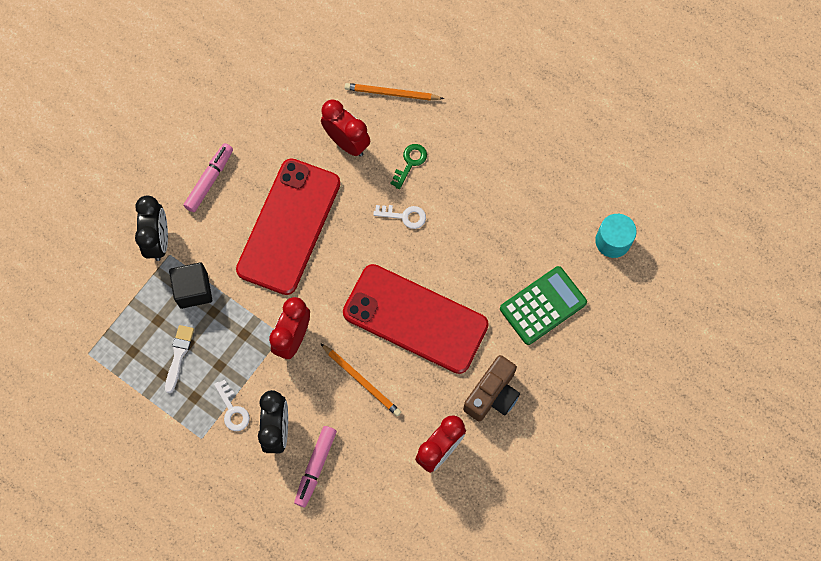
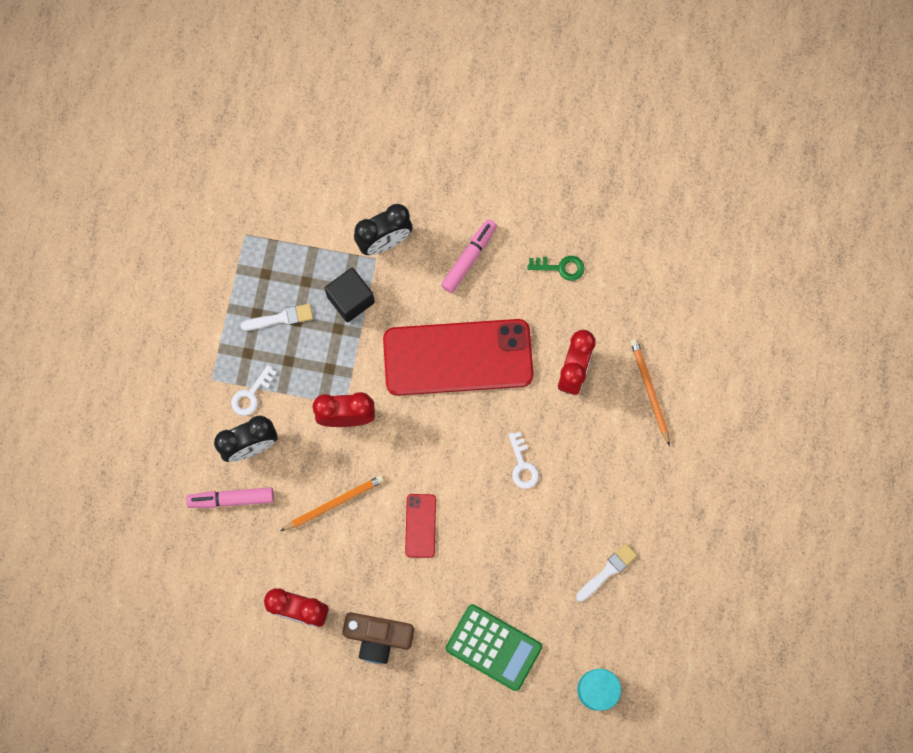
camera: 65 degrees right, 5 degrees up
(210, 180) = (469, 258): pink marker -> pink marker turned 60 degrees counterclockwise
(362, 381) = (334, 503): orange pencil -> orange pencil turned 135 degrees counterclockwise
(410, 163) = (582, 444): green key -> green key (561, 267)
(415, 319) = (420, 526): red phone -> red phone, size x0.42
(521, 190) = (607, 571): none -> white brush

